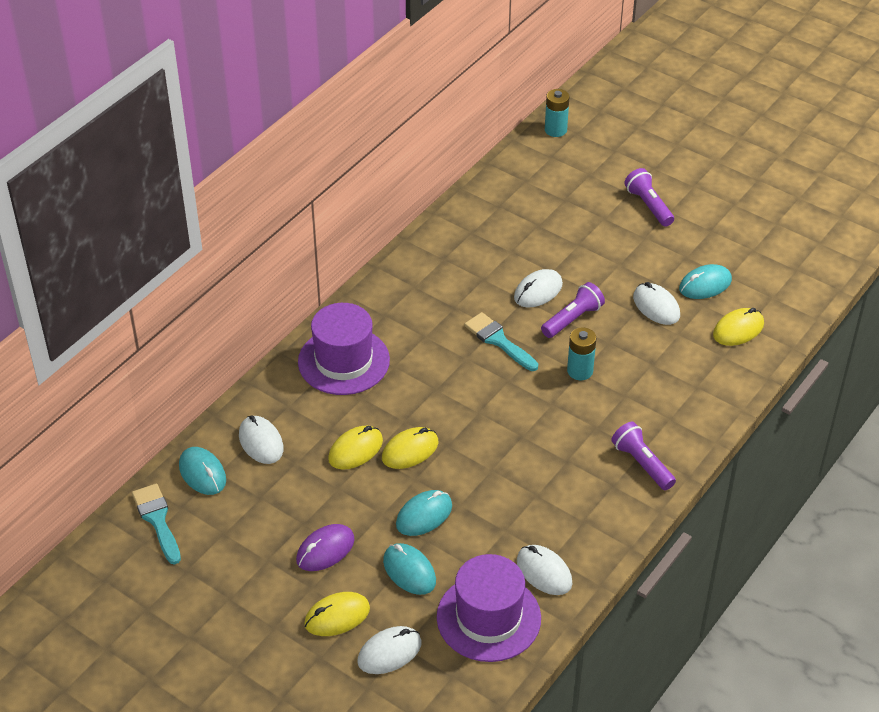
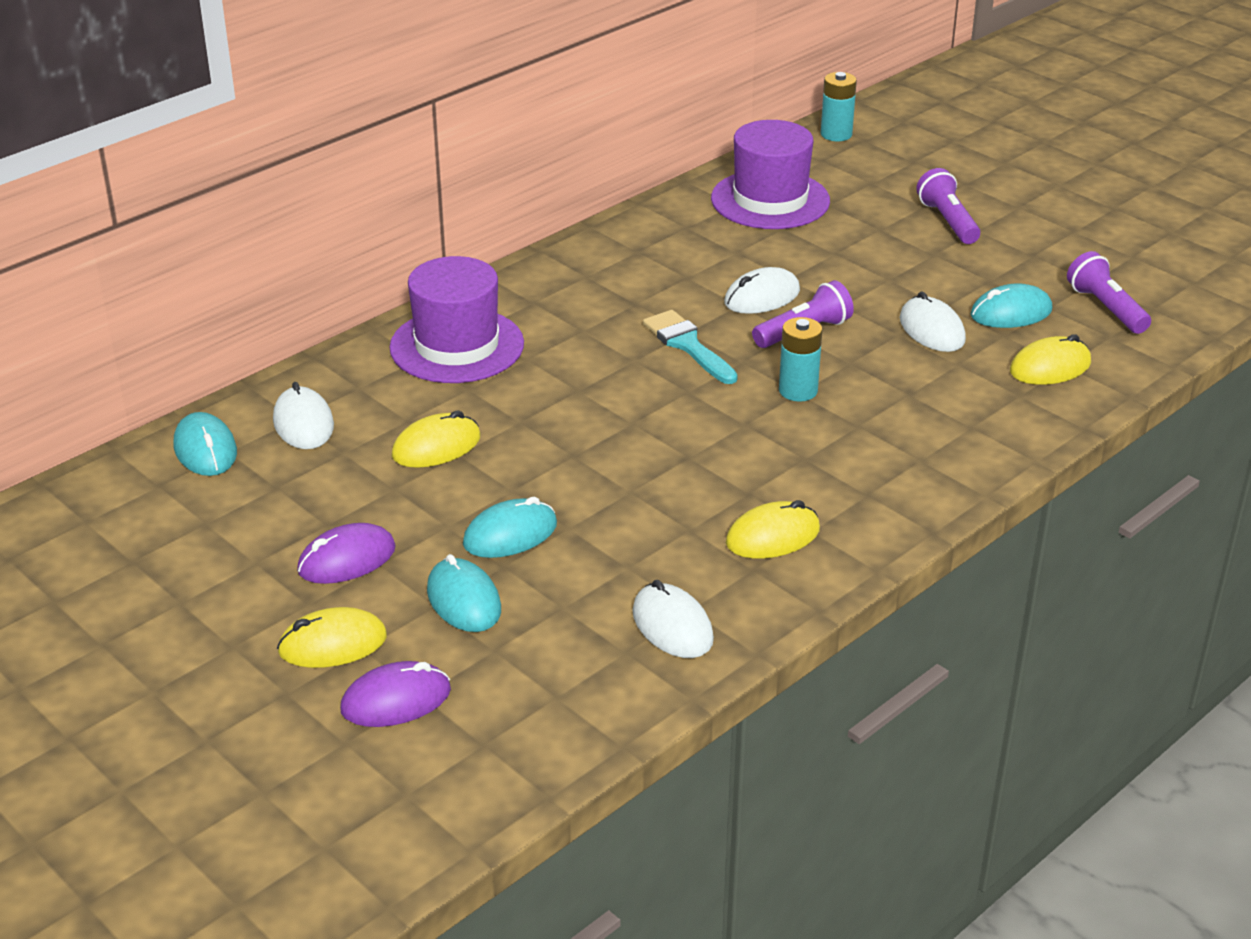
camera: 10 degrees right, 10 degrees down
(157, 520) = (117, 496): turquoise brush -> none
(389, 652) = (396, 700): white mouse -> purple mouse
(410, 450) = (516, 455): yellow mouse -> yellow mouse (773, 536)
(488, 618) = (567, 674): purple hat -> purple hat (770, 200)
(642, 463) = (863, 509): purple flashlight -> purple flashlight (1105, 308)

